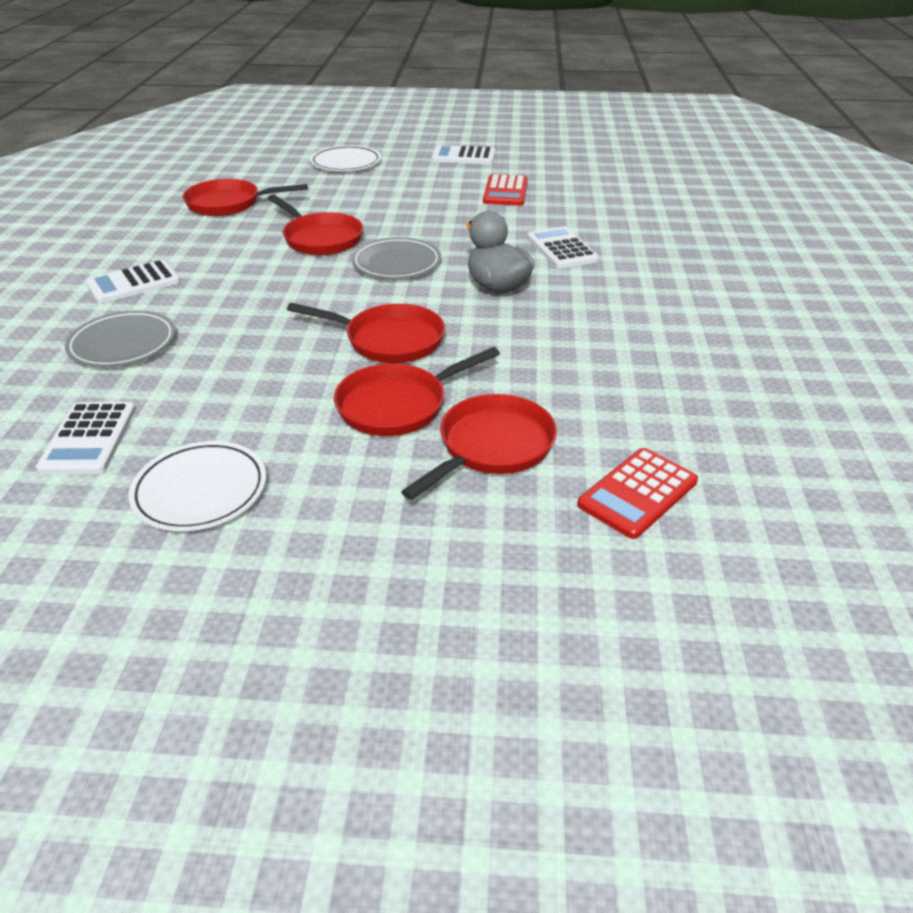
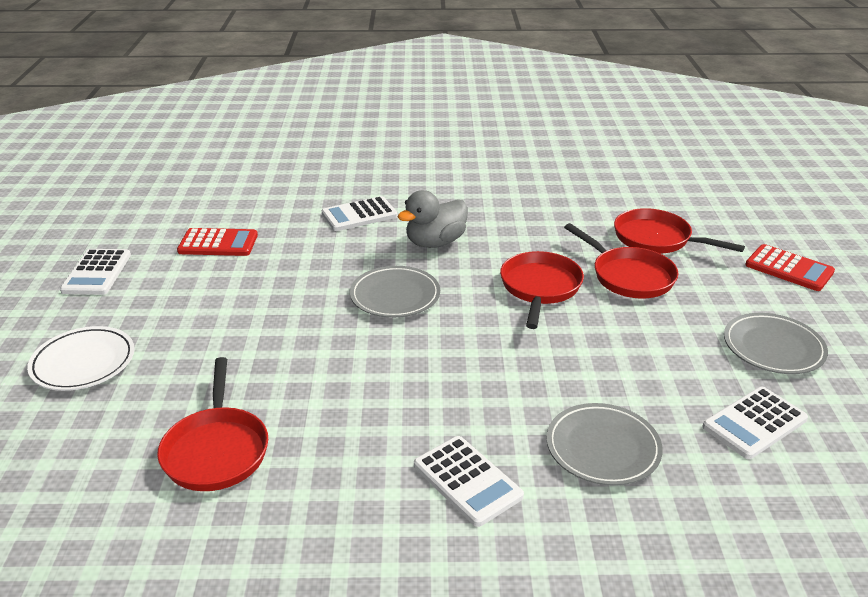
camera: 95 degrees left, 5 degrees down
(89, 439) = (754, 423): white calculator -> white calculator turned 150 degrees clockwise
(200, 491) = (773, 348): white plate -> grey plate
(320, 239) = (336, 351): red pan -> none
(638, 493) = (672, 196): red calculator -> red calculator (789, 268)

